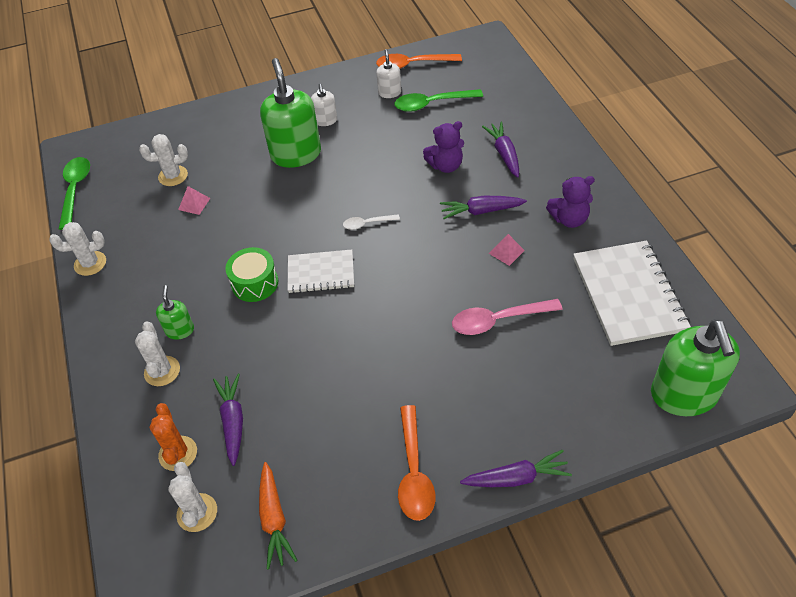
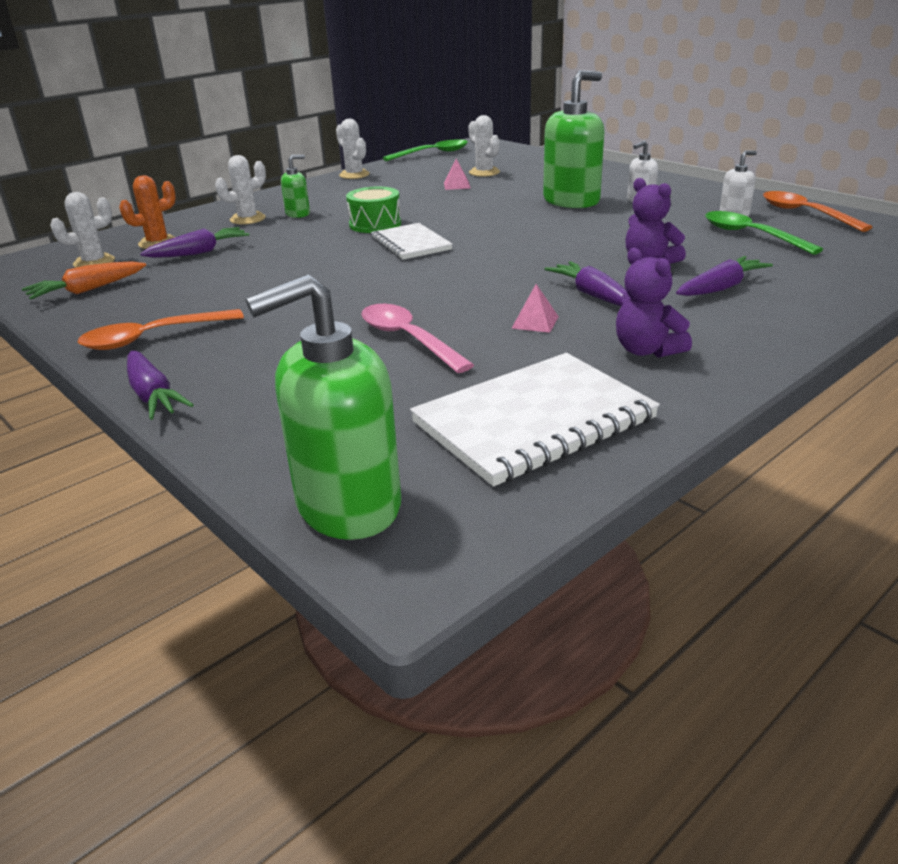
camera: 65 degrees right, 20 degrees down
(367, 224) = (503, 247): white spoon -> none

